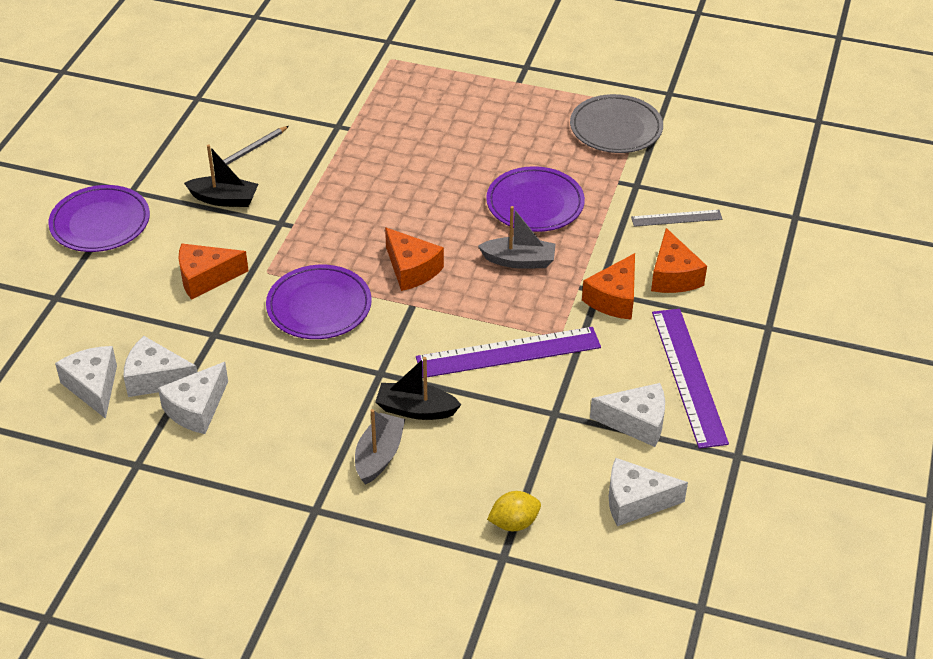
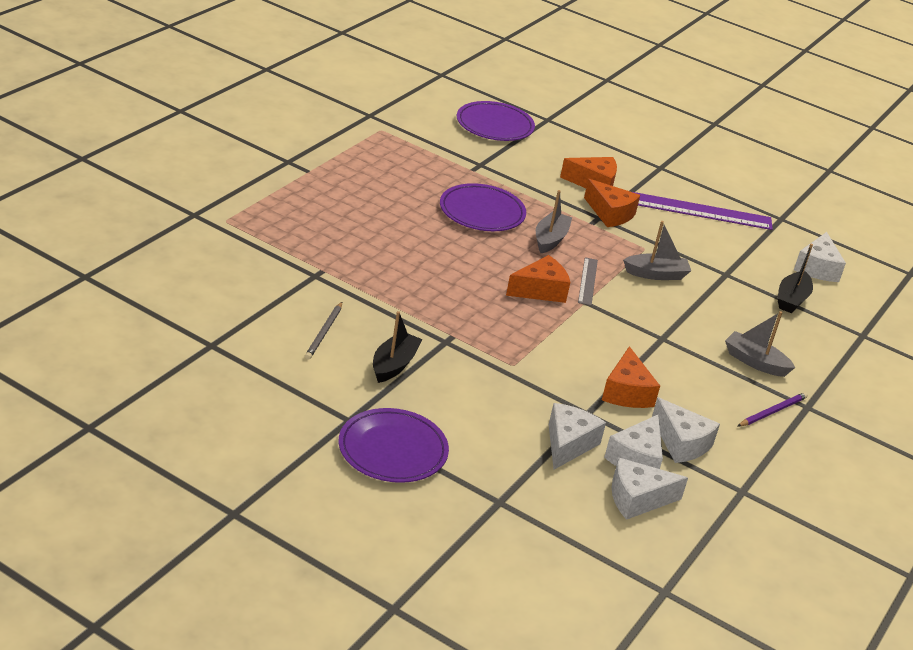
camera: 80 degrees left, 10 degrees down
(206, 278) = (508, 401): orange cheese -> orange cheese (626, 392)
(250, 150) = (324, 333): grey pencil -> grey pencil turned 45 degrees clockwise
(289, 479) = (773, 411): none -> purple pencil
(319, 306) = (570, 348): purple plate -> purple plate (494, 125)
(416, 409) = (708, 332): black boat -> black boat (791, 299)
(508, 353) = (656, 274): purple ruler -> grey boat
(514, 523) = (831, 321): yellow lemon -> none
(616, 128) = (402, 150): grey plate -> none
(636, 422) = (742, 245): white cheese -> white cheese (568, 444)
(676, 218) = (528, 161): grey ruler -> grey ruler (588, 281)

